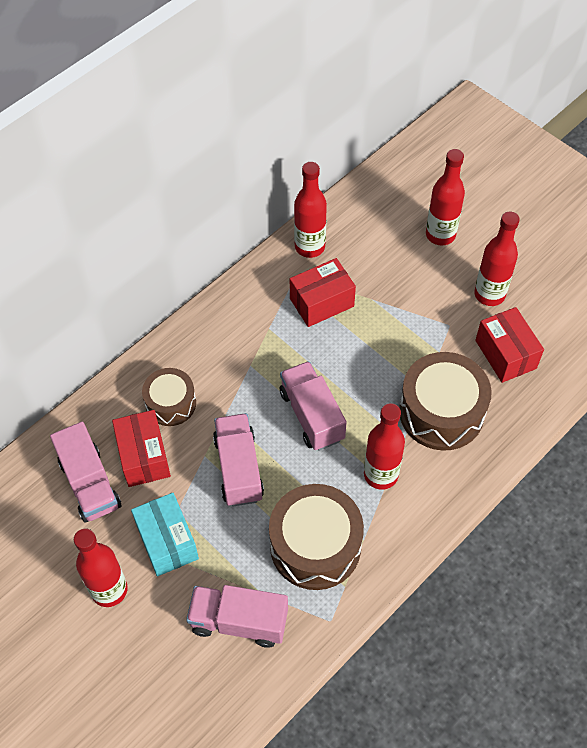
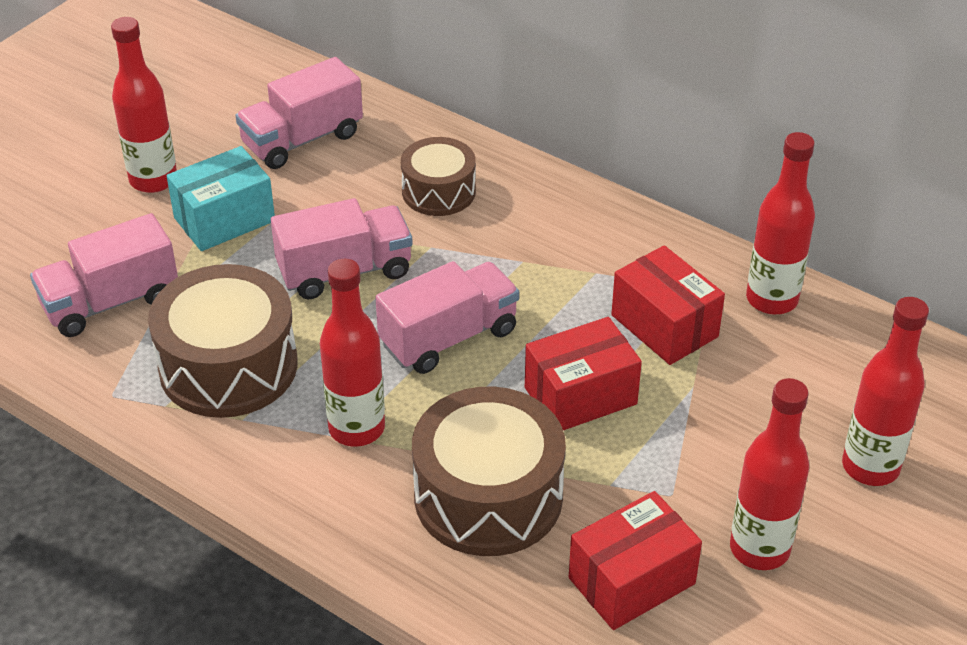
camera: 80 degrees right, 15 degrees down
(144, 457) = (349, 180): red box -> red box (580, 396)
(239, 621) = (111, 302): pink truck -> pink truck turned 120 degrees counterclockwise

